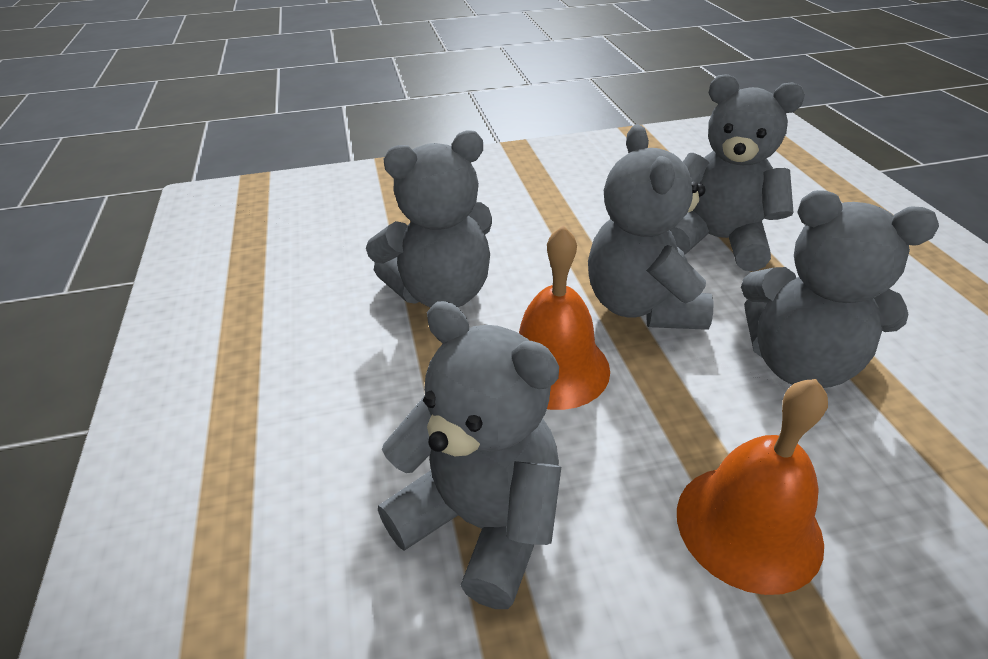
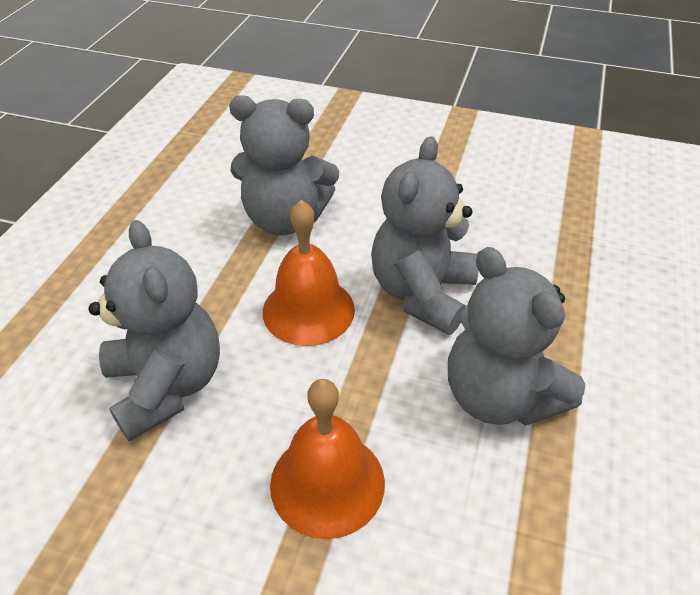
camera: 30 degrees right, 5 degrees up
(717, 240) = (548, 266): grey teddy bear -> none

